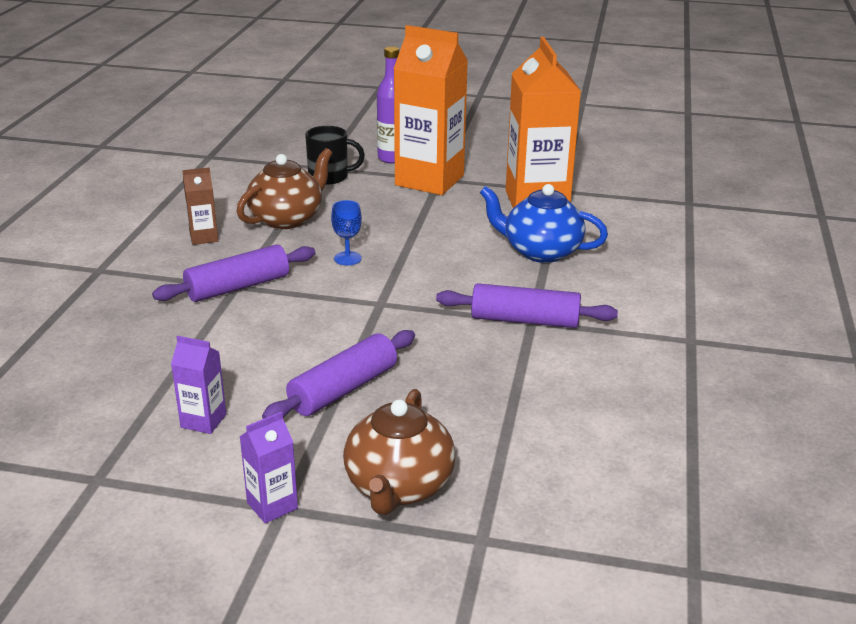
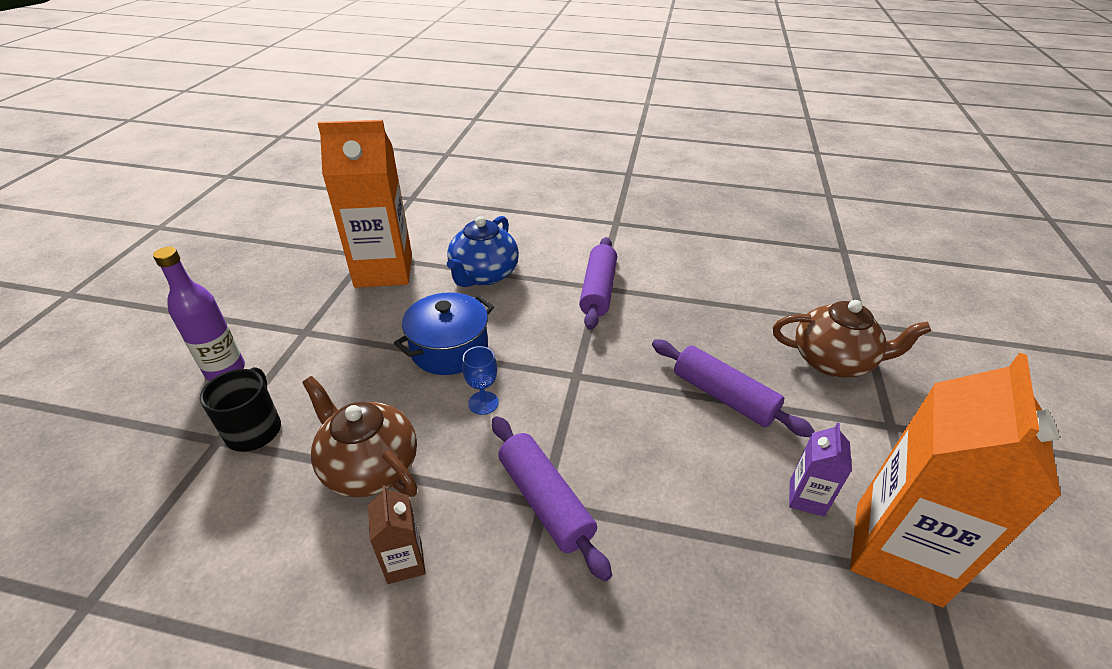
camera: 90 degrees left, 10 degrees up
(272, 505) = (892, 433): purple carton -> none
(418, 240) = (449, 349): none -> blue pot
(429, 180) = (306, 339): orange carton -> orange carton (897, 552)

